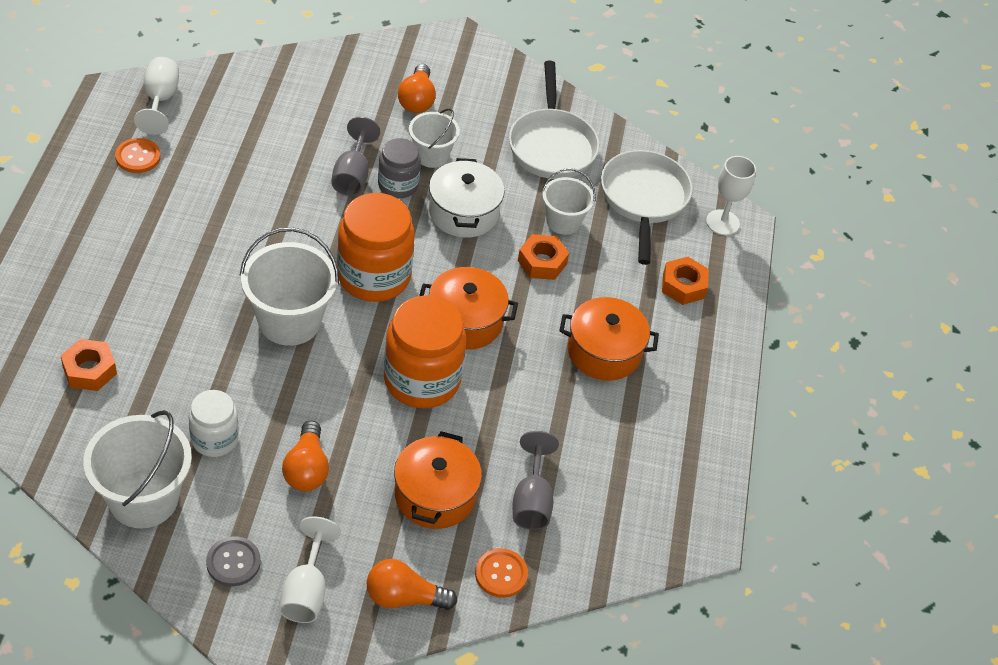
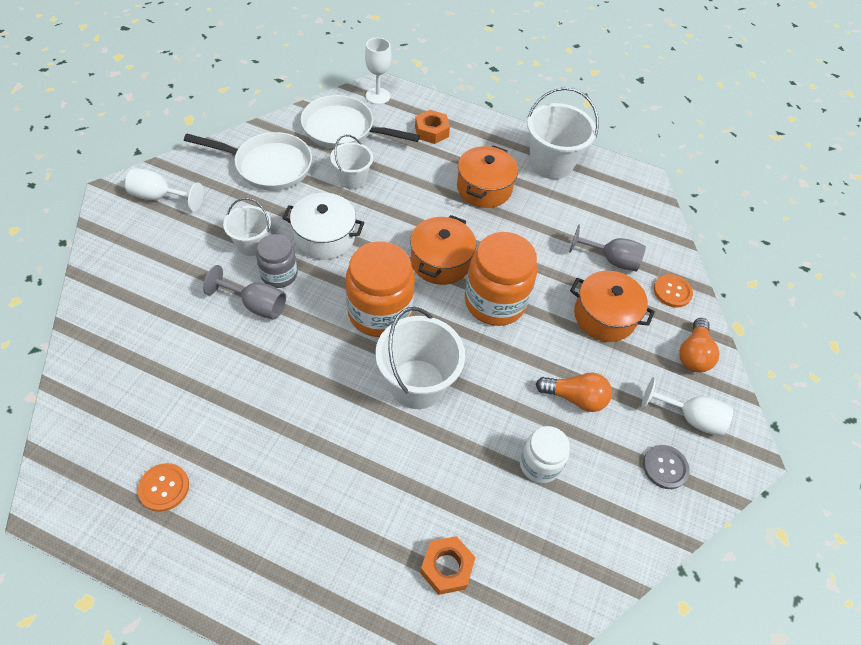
camera: 75 degrees left, 5 degrees up
(143, 499) = (600, 533): white bucket -> white bucket (551, 163)
(160, 100) = (85, 454): white goblet -> white goblet (159, 197)
(417, 100) = (179, 240): orange light bulb -> none
(542, 262) = (391, 201): orange nut -> none

